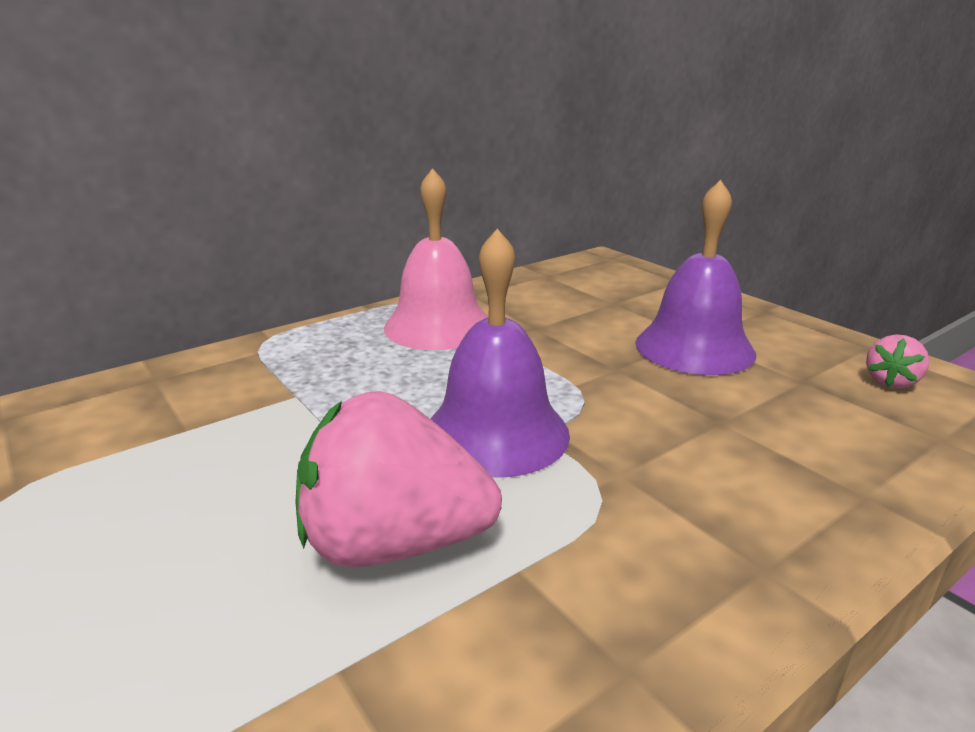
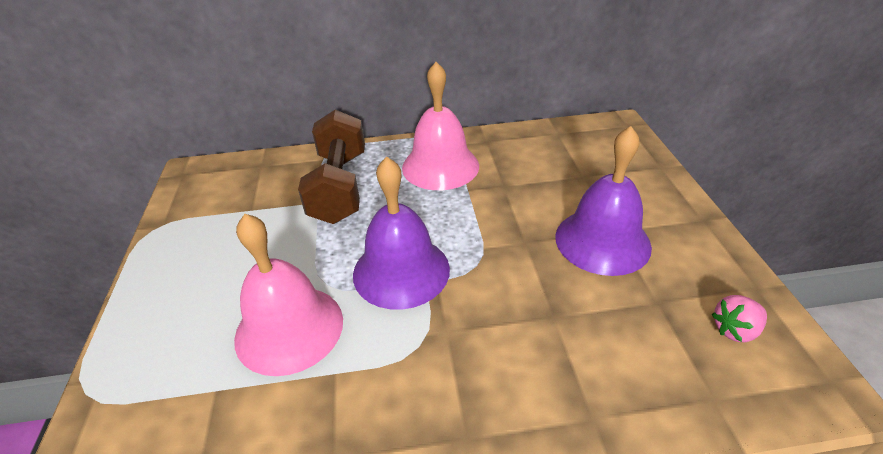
camera: 30 degrees right, 15 degrees up
(314, 373) = (339, 186): none -> brown dumbbell
(394, 544) = (289, 328): pink strawberry -> pink bell

